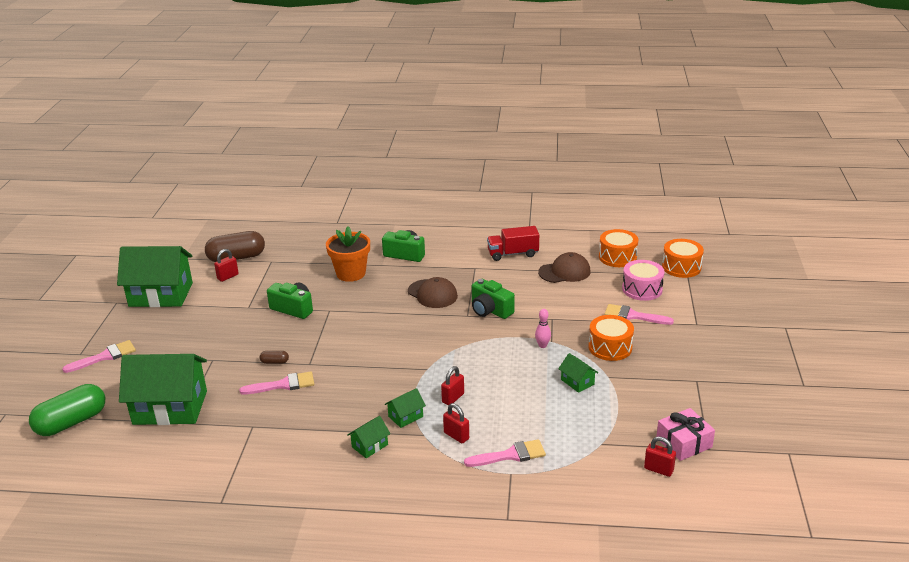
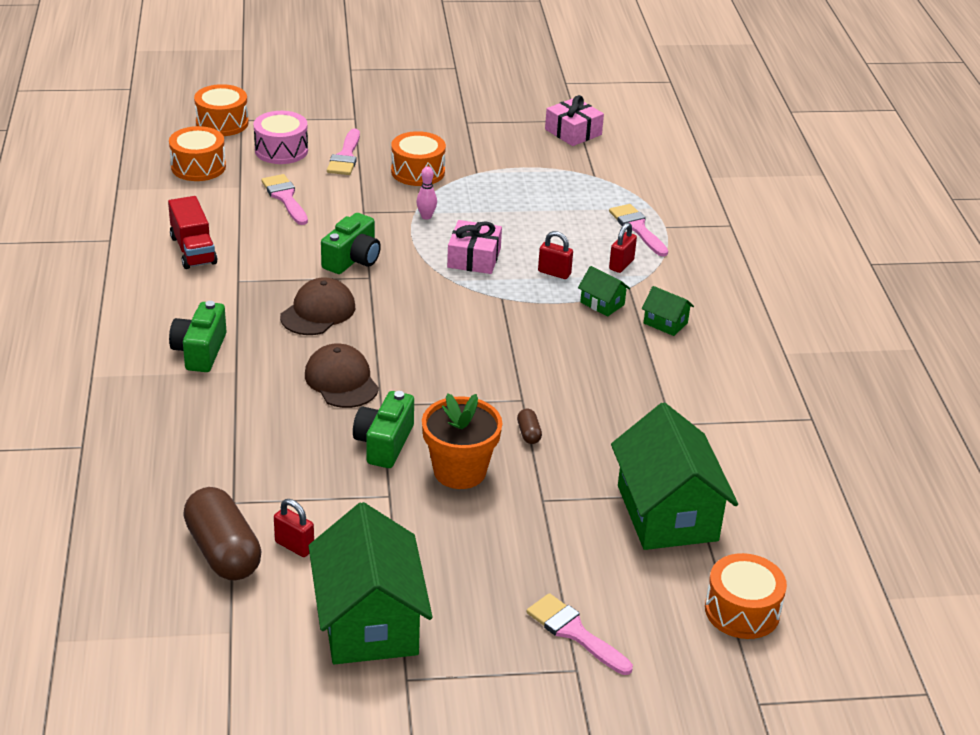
camera: 105 degrees left, 5 degrees up
(71, 422) = (742, 610): green capsule -> orange drum
(283, 385) = (577, 414): pink brush -> pink brush (285, 197)
(351, 273) = (267, 400): orange flower pot -> orange flower pot (459, 471)
(481, 362) = (474, 258): none -> pink gift
(564, 272) = (242, 206): brown cap -> brown cap (341, 381)
(577, 382) = (493, 191): green house -> none
(658, 469) = (619, 146): red padlock -> none

